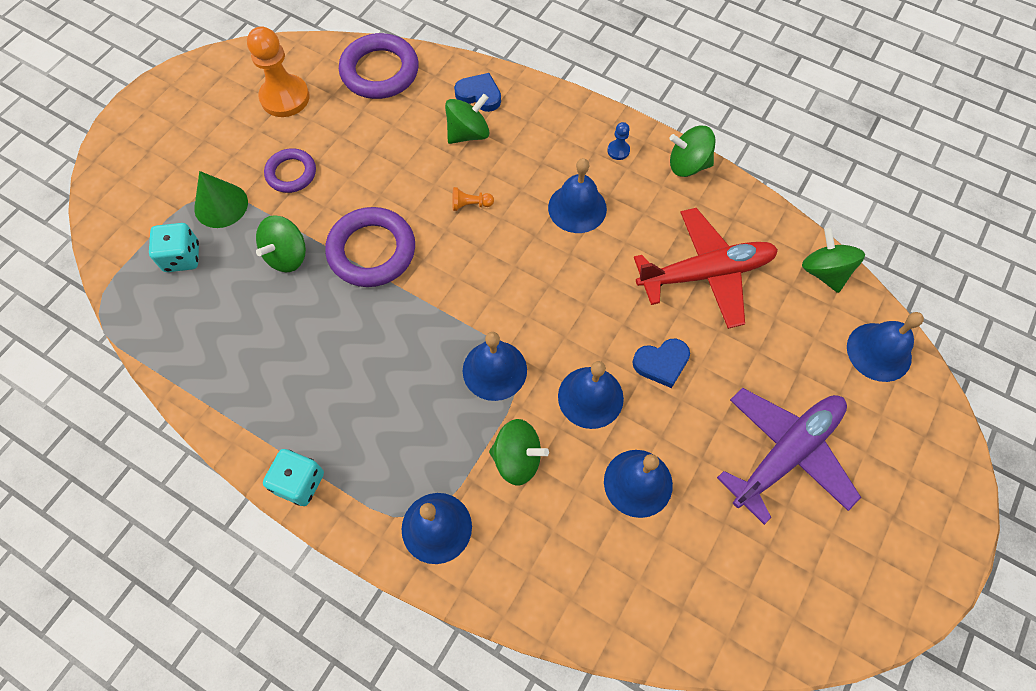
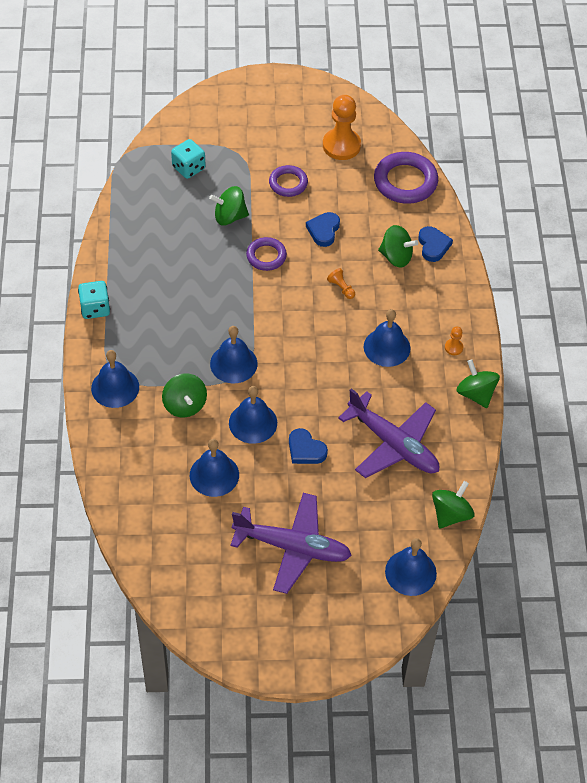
camera: 55 degrees right, 10 degrees down
(221, 205) = (237, 163): green cone -> none
(372, 251) = (266, 256): purple ring -> purple ring, size x0.60
(382, 177) = (323, 230): none -> blue heart
(618, 150) = (453, 347): blue pawn -> orange pawn
(706, 274) = (393, 444): red plane -> purple plane

